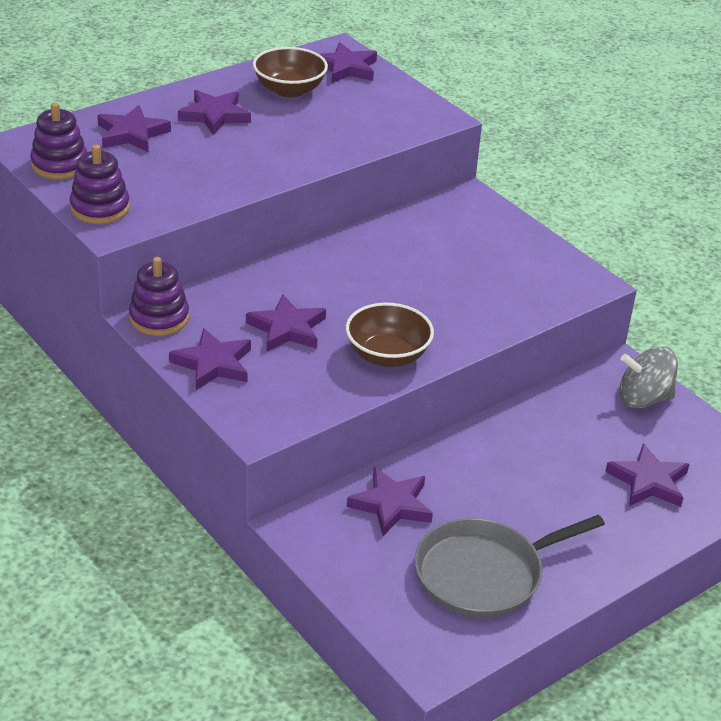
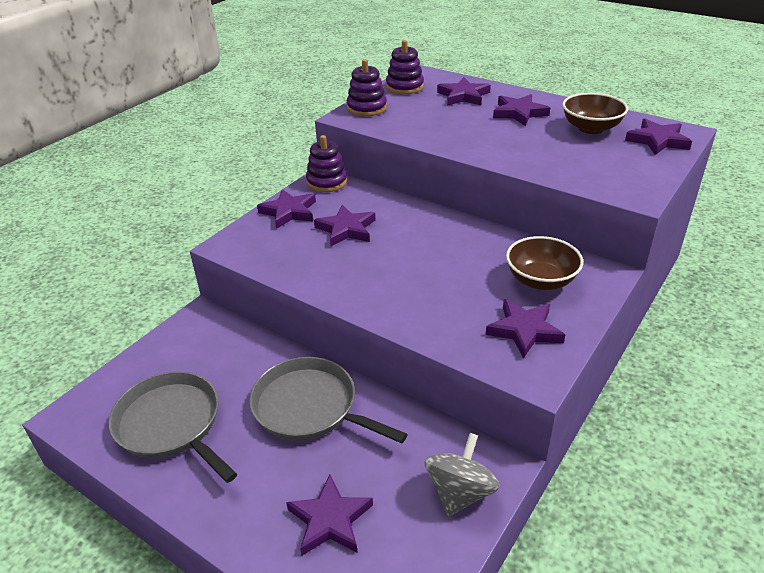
camera: 75 degrees right, 0 degrees up
(387, 355) = (340, 279): brown bowl -> brown bowl (541, 280)
(391, 505) = (237, 355): purple star -> purple star (524, 330)
(503, 465) = (310, 407): none -> grey pan
(643, 398) = (460, 492): grey spinning top -> grey spinning top turned 45 degrees clockwise

